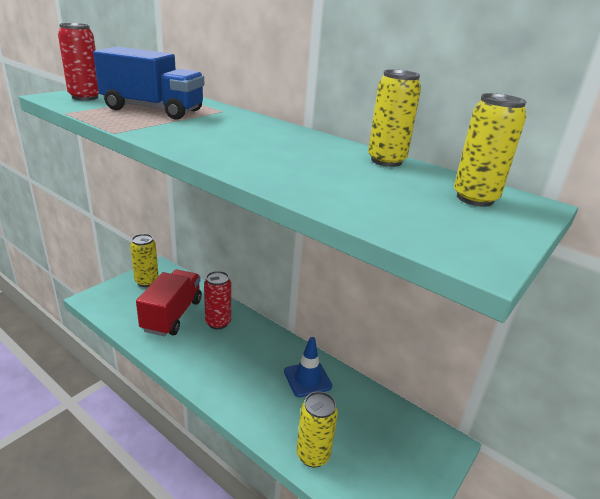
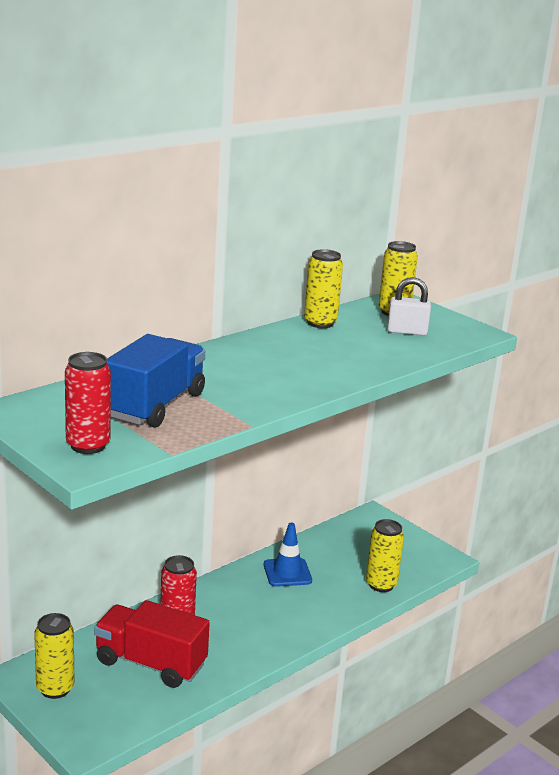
camera: 80 degrees left, 5 degrees down
(413, 203) = (407, 331): none -> white padlock

